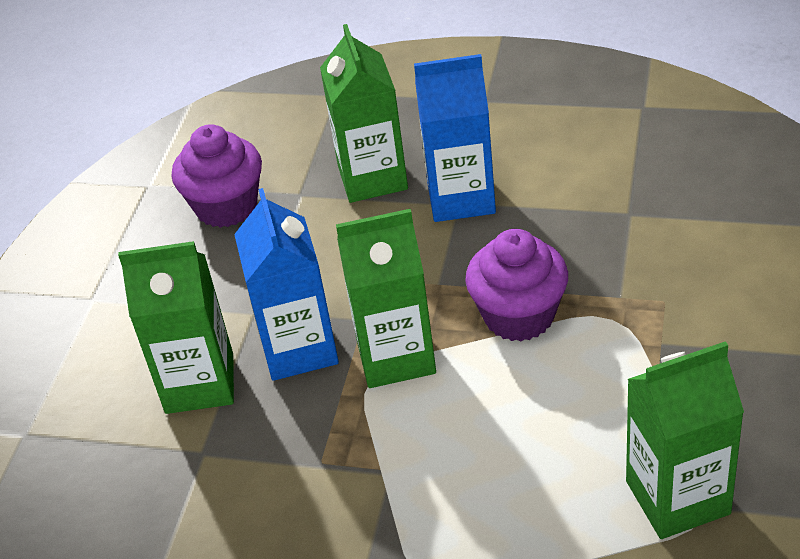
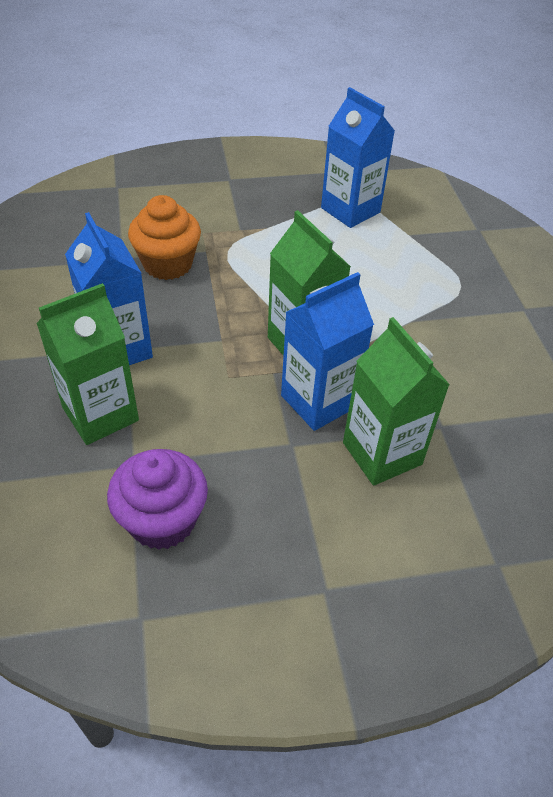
camera: 120 degrees left, 5 degrees up
(519, 316) = (240, 291): purple cupcake -> none
(601, 255) = (167, 264): none -> orange cupcake
(677, 497) = (350, 210): green carton -> blue carton

